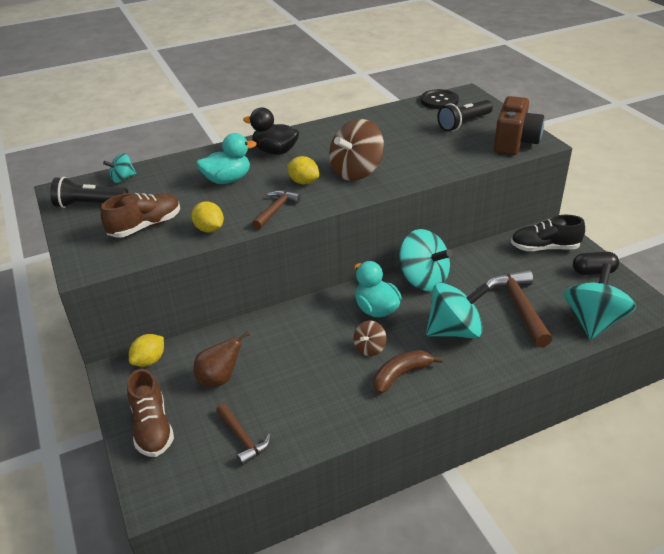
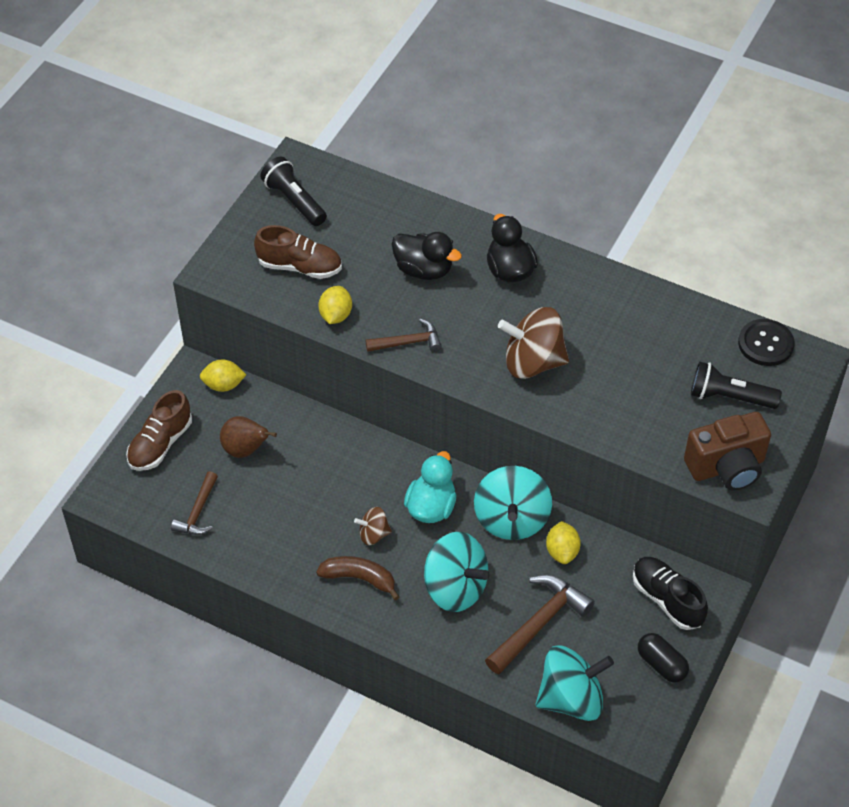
camera: 50 degrees right, 15 degrees up
(123, 179) = (353, 190): turquoise spinning top -> none
(227, 180) = (423, 270): turquoise duck -> black duck
(303, 182) = (474, 331): yellow lemon -> yellow lemon (562, 551)

